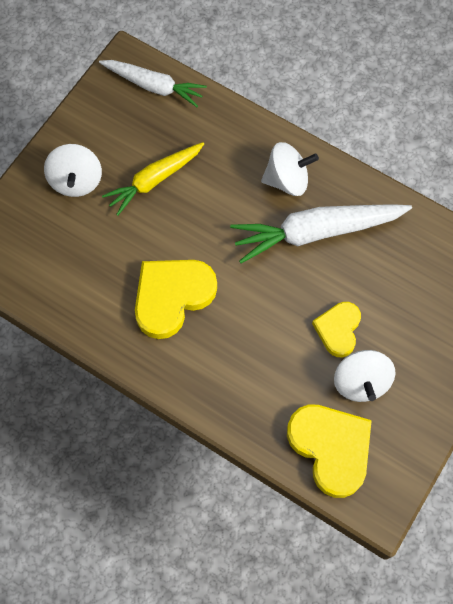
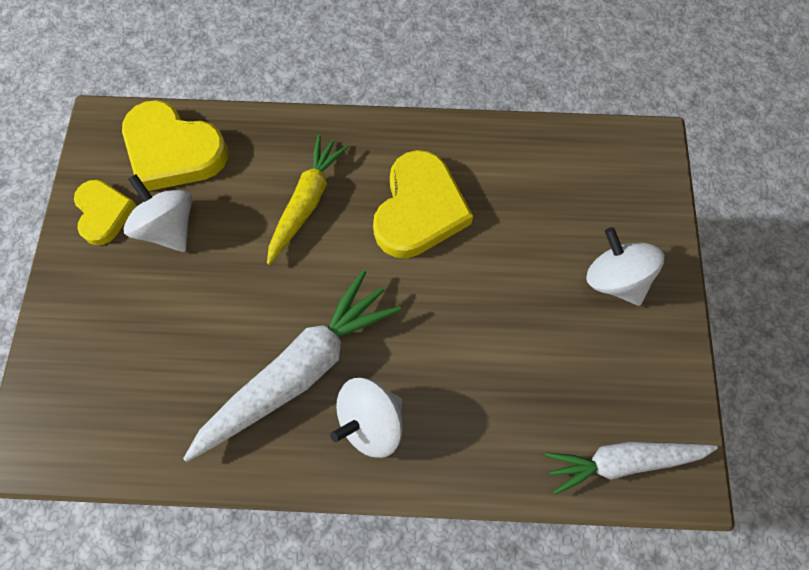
camera: 150 degrees right, 0 degrees up
(154, 180) = (529, 329): yellow carrot -> yellow carrot (306, 202)
(338, 329) = (218, 269): yellow heart -> yellow heart (104, 213)

